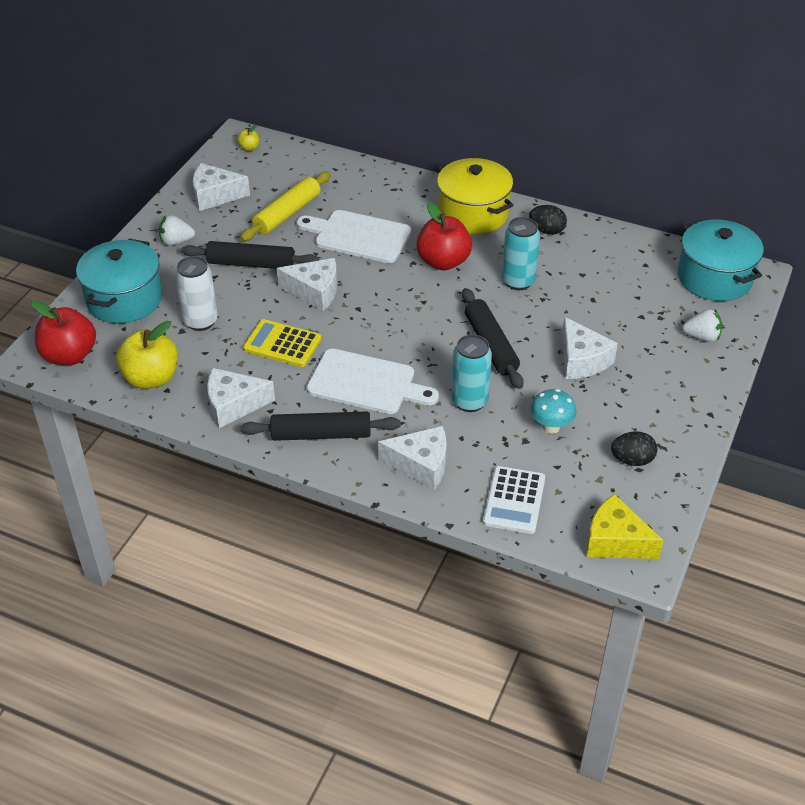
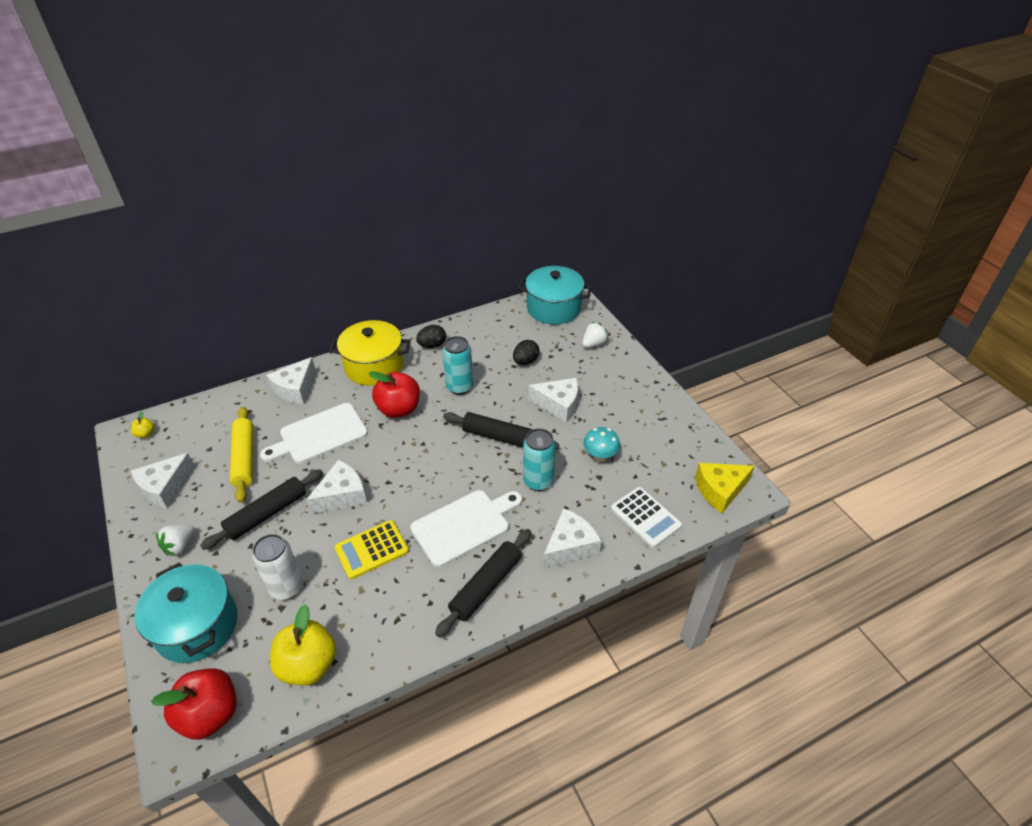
camera: 50 degrees left, 0 degrees up
(233, 405) = (399, 624): white cheese -> white cheese (295, 389)
(632, 460) = (661, 438): black egg -> black egg (525, 361)

